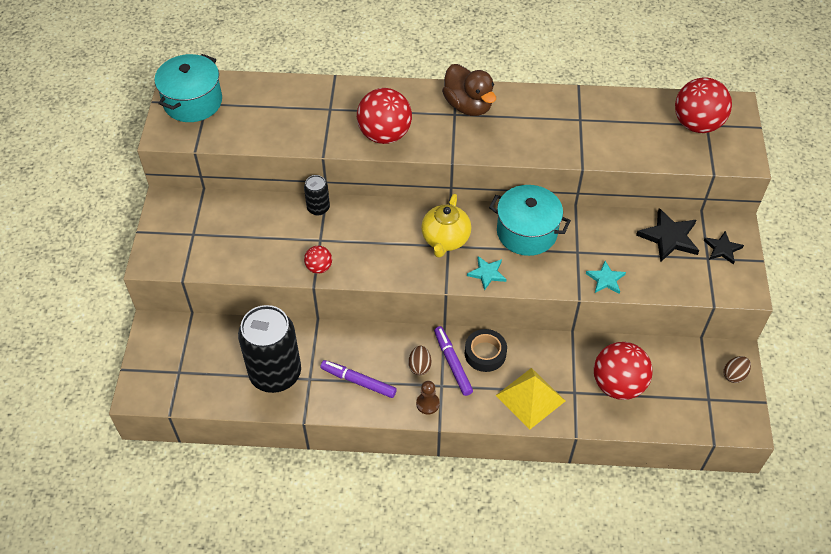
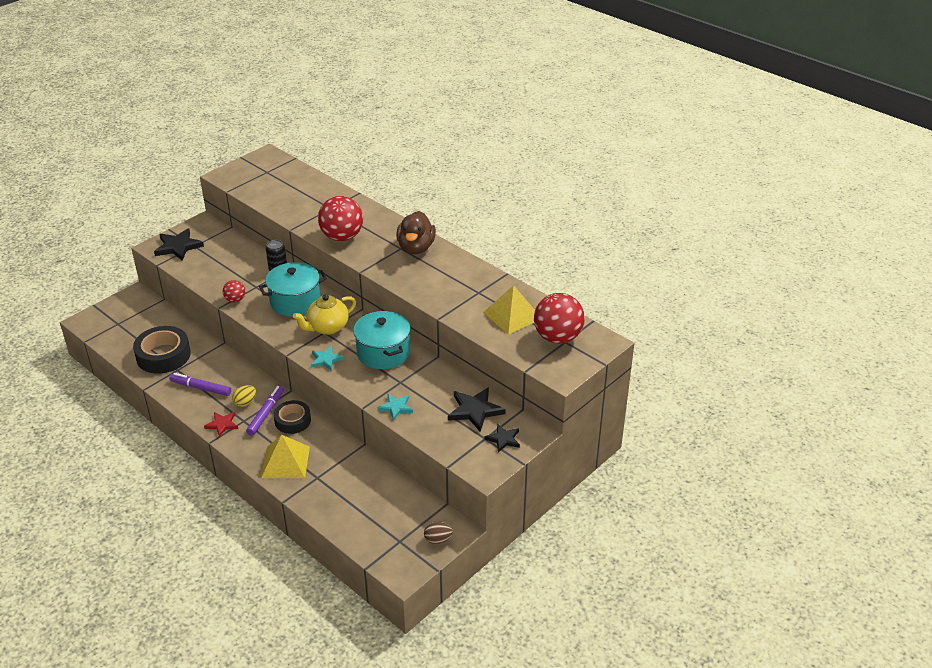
camera: 40 degrees right, 15 degrees down
(177, 245) = (178, 247): none -> black star
(193, 102) = (261, 167): turquoise pot -> turquoise pot (295, 301)
(275, 374) = (163, 355): black can -> black tape
(358, 381) = (201, 388): purple marker -> purple marker turned 45 degrees counterclockwise
(419, 366) = (245, 402): brown egg -> yellow egg
(427, 404) = (222, 424): brown pawn -> red star
(618, 384) = (350, 492): red ball -> none
(636, 125) = (512, 315): none -> yellow pyramid

